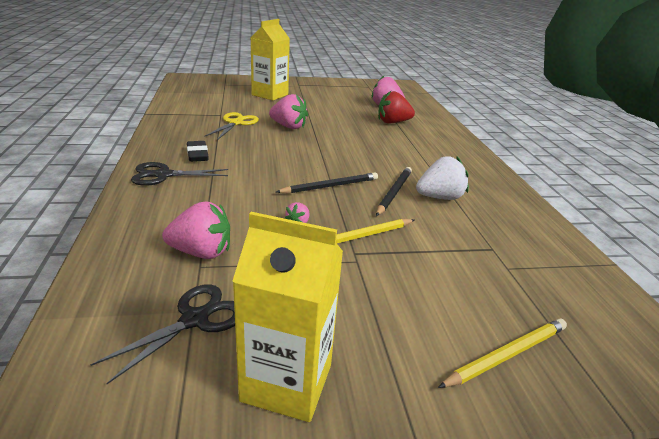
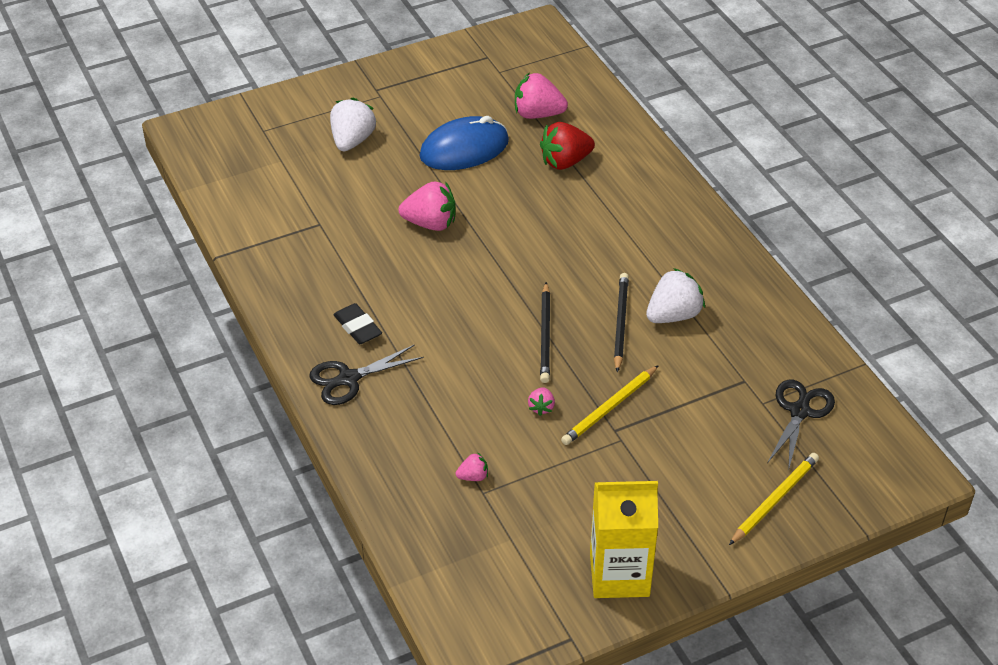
camera: 15 degrees left, 15 degrees up
(194, 319) = (518, 546): black scissors -> black scissors (799, 411)
(201, 252) = (473, 476): pink strawberry -> pink strawberry, size x0.49
(236, 123) = (355, 239): yellow scissors -> none
(270, 95) = (352, 141): yellow carton -> white strawberry
(330, 186) = (545, 335): black pencil -> black pencil turned 135 degrees clockwise
(332, 108) = (464, 149): none -> blue mouse

